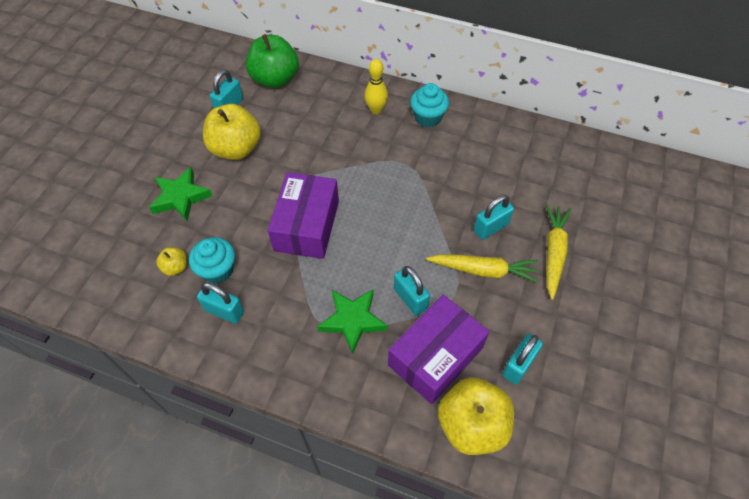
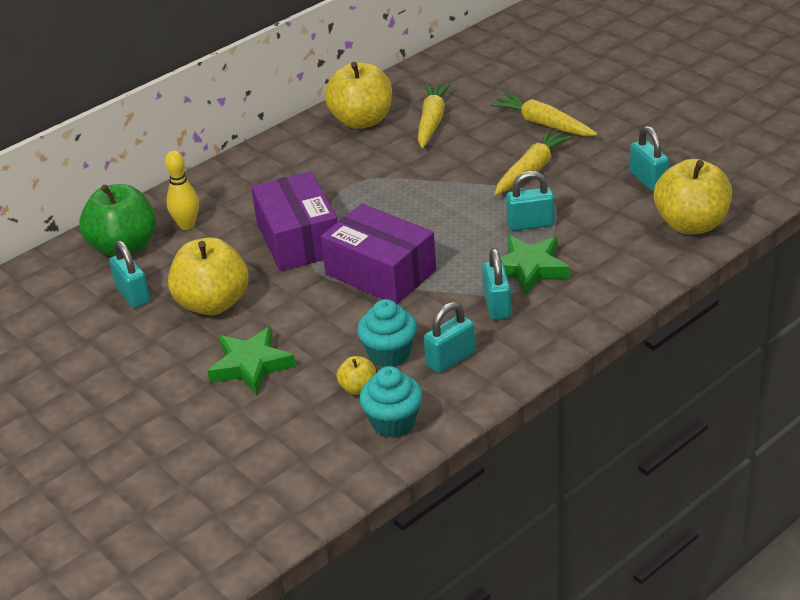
camera: 60 degrees left, 20 degrees down
(376, 110) = (255, 182): yellow bowling pin -> yellow bowling pin (187, 225)
(428, 117) = (302, 149): turquoise cupcake -> turquoise cupcake (393, 422)
(435, 356) = (607, 226): purple box -> purple box (298, 239)
(484, 135) = (361, 120): none -> yellow apple
(491, 227) = (484, 151): turquoise padlock -> turquoise padlock (497, 305)
(509, 177) = (432, 121): none -> yellow carrot

